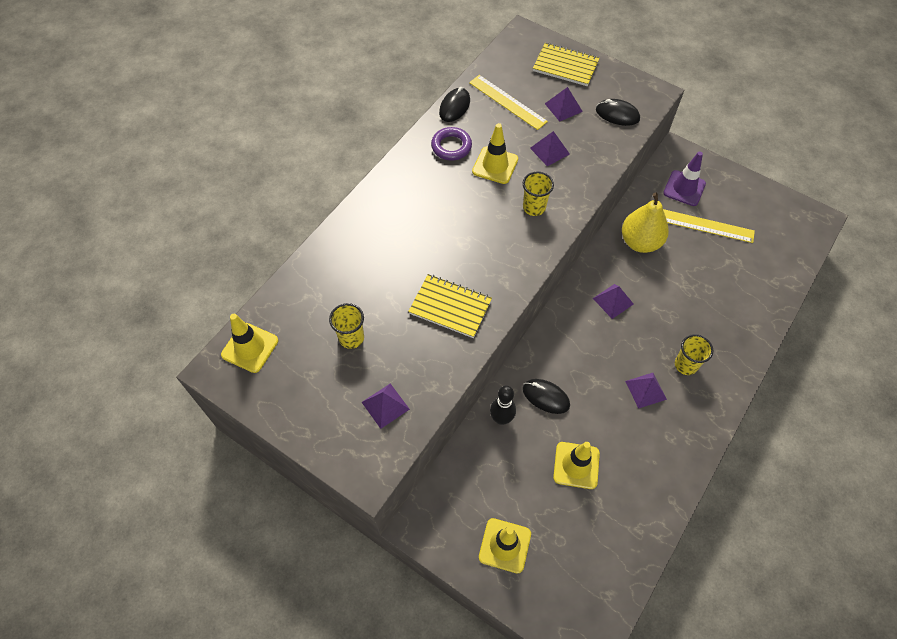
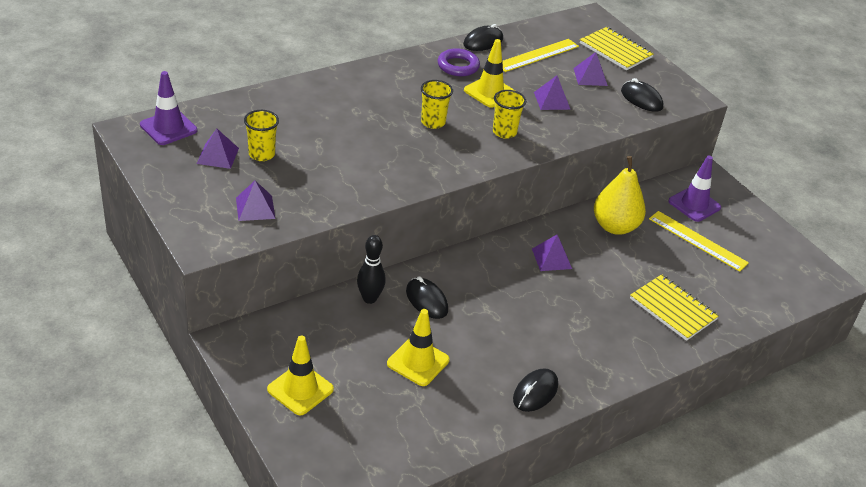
camera: 20 degrees right, 20 degrees down
(250, 347) = (168, 128): yellow traffic cone -> purple traffic cone
(450, 307) = (368, 168): yellow notebook -> yellow notebook (673, 309)
(507, 102) = (537, 55): yellow ruler -> yellow ruler turned 75 degrees clockwise
(646, 390) = (534, 336): purple pyramid -> purple pyramid (218, 156)
(678, 448) = (535, 392): none -> black mouse
(685, 365) = (592, 334): yellow cup -> yellow cup (433, 122)

